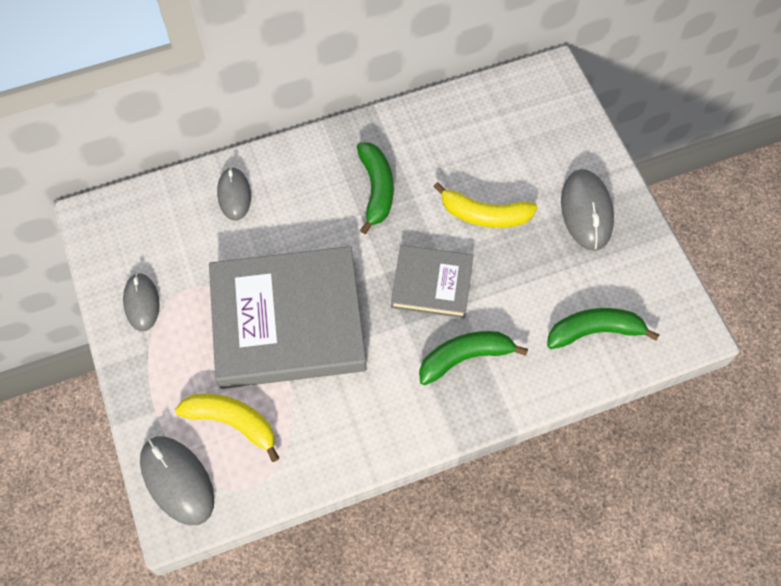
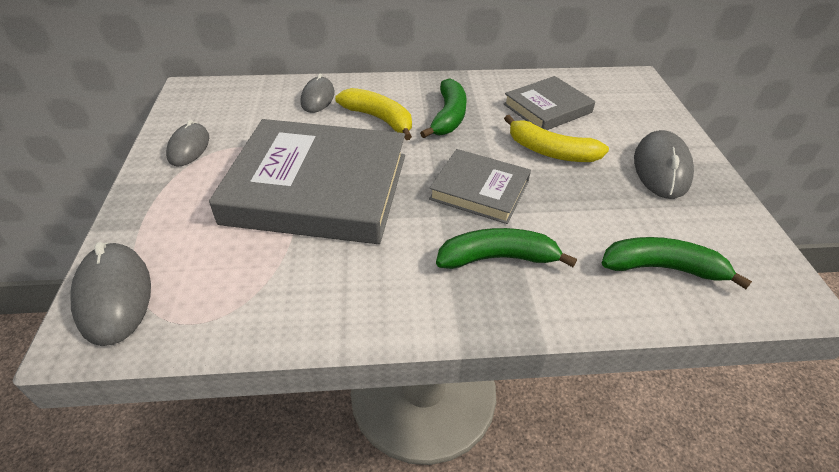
camera: 15 degrees right, 20 degrees down
(232, 422) = (210, 256): yellow banana -> yellow banana (379, 119)
(470, 150) = (547, 108): none -> grey book

